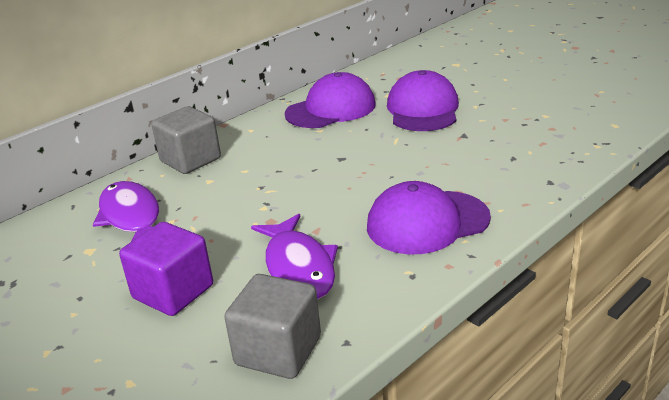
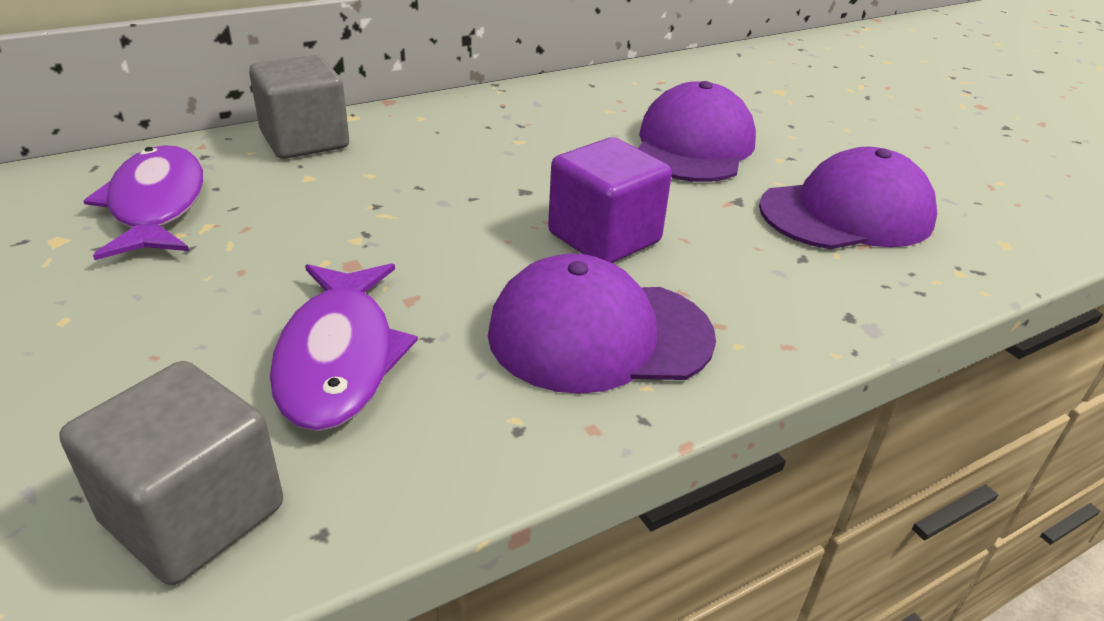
camera: 10 degrees right, 5 degrees up
(173, 292) = (116, 345): purple cube -> purple cube (604, 237)
(331, 109) = (554, 114): purple cap -> purple cap (846, 213)

